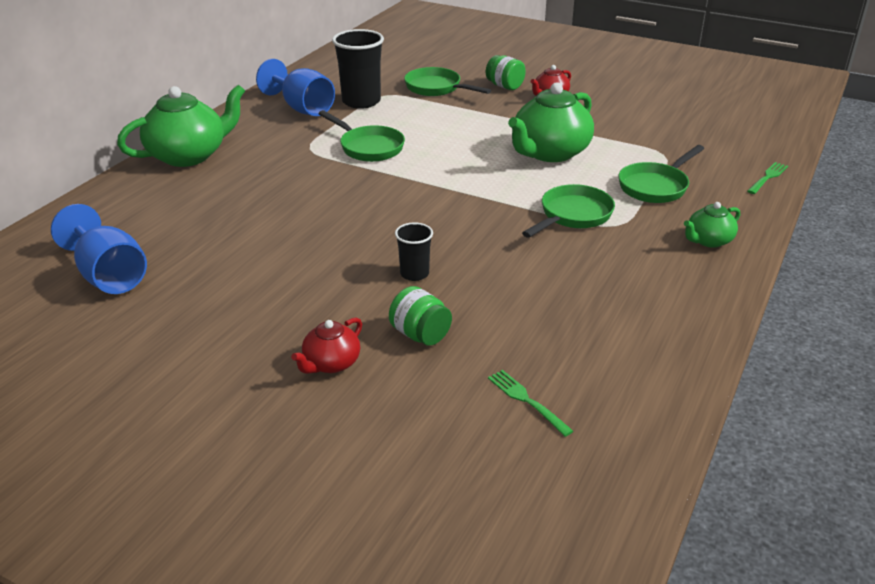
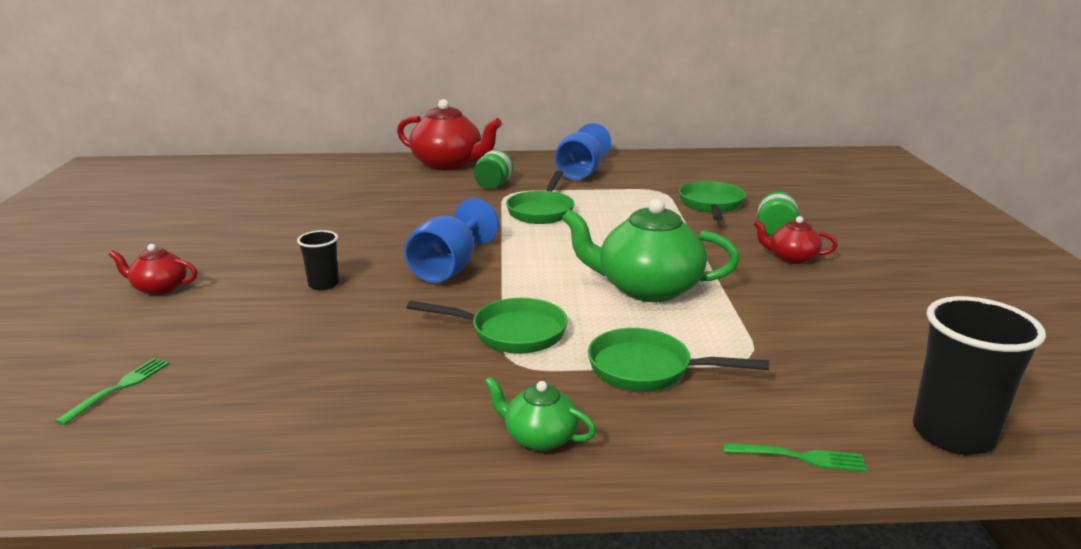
camera: 60 degrees right, 10 degrees down
(109, 276) = (251, 192): blue goblet -> blue goblet (449, 268)
(189, 155) = (448, 164): green teapot -> red teapot
(361, 101) = (629, 186): black cup -> black cup (953, 434)
(420, 335) = (218, 312): green jar -> green jar (493, 185)

